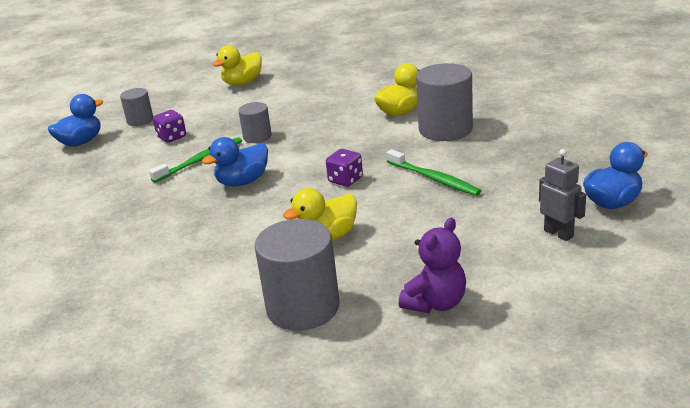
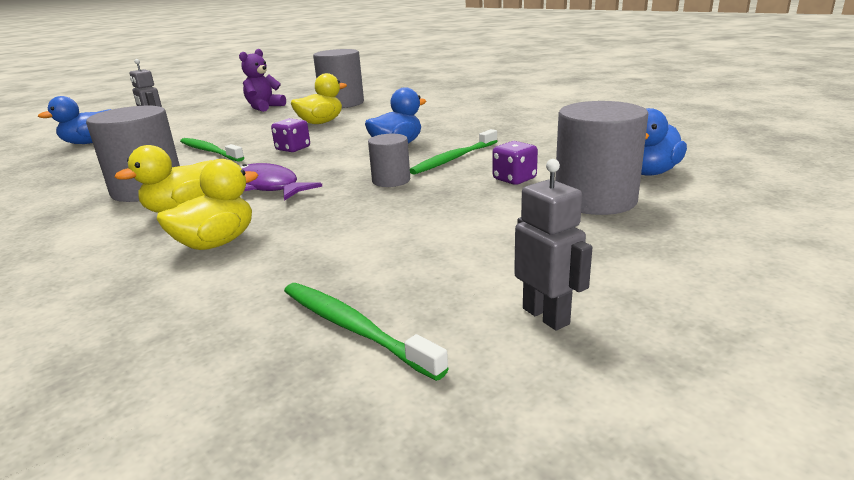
camera: 175 degrees right, 5 degrees down
(140, 120) = (595, 200): grey cylinder -> grey cylinder, size x1.82
(215, 70) = (546, 316): none -> grey robot
(242, 83) = (450, 272): yellow duck -> yellow duck (216, 243)
(285, 65) = (353, 328): none -> green toothbrush
(348, 131) = (269, 187): none -> purple fish

